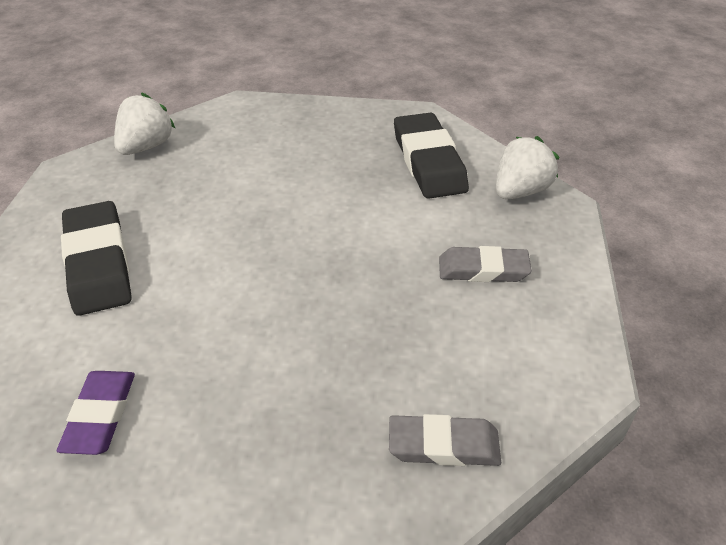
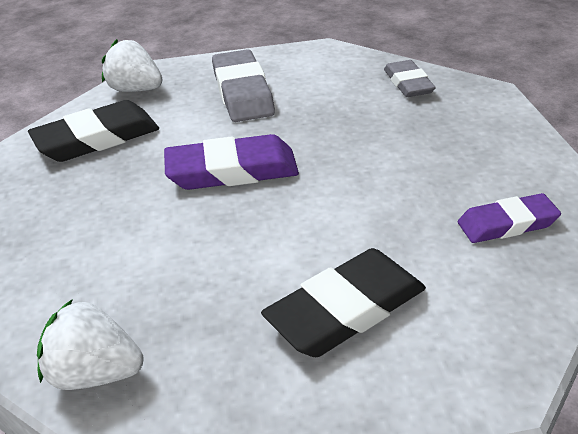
camera: 105 degrees left, 5 degrees down
(325, 235) = (232, 170): none -> purple eraser
(483, 269) = (242, 92): grey eraser -> grey eraser, size x1.56

